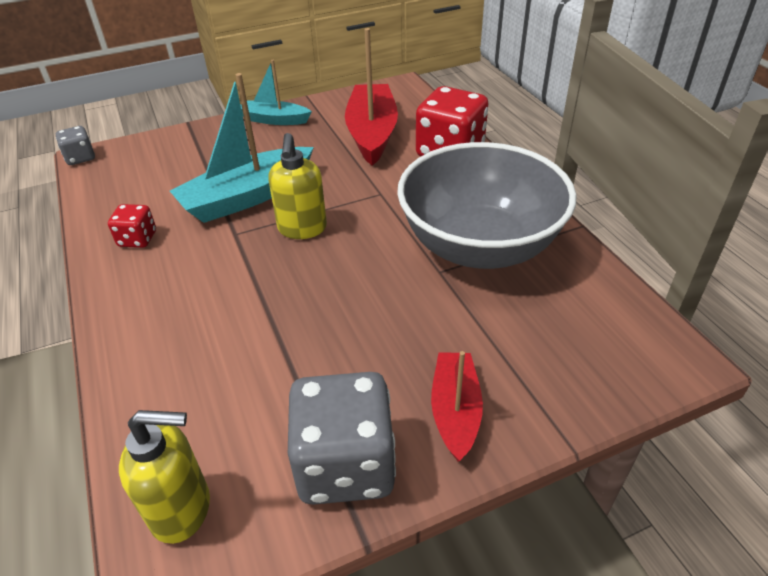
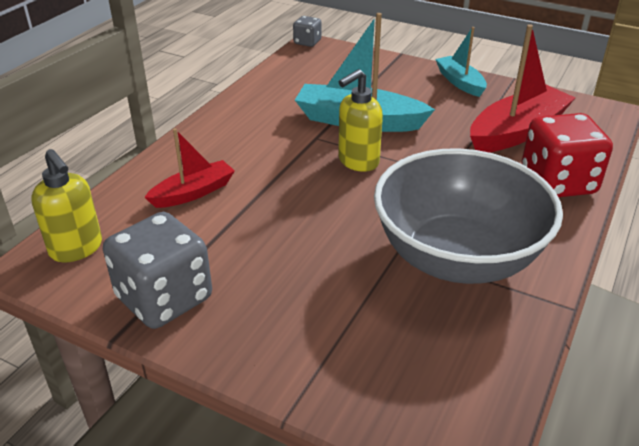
camera: 50 degrees right, 5 degrees down
(137, 239) = (263, 106): red dice -> none
(455, 411) = (260, 329): red boat -> red boat (193, 192)

